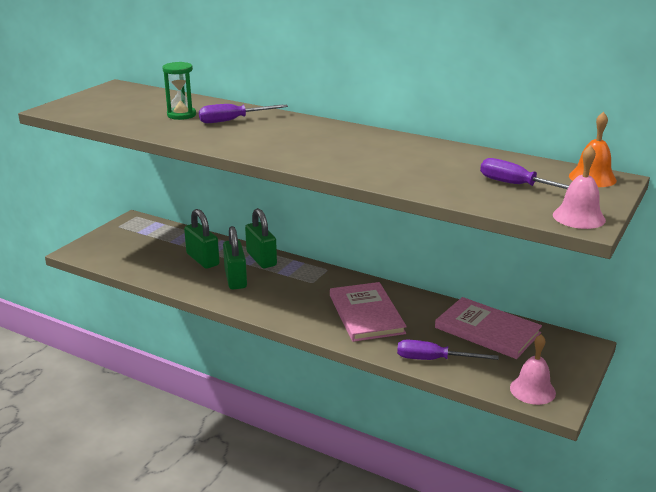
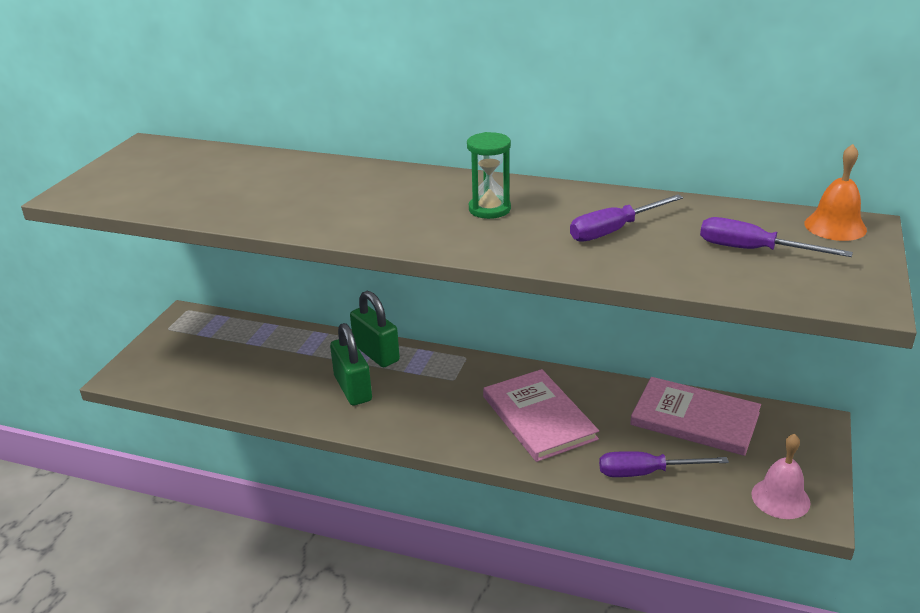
camera: 10 degrees left, 5 degrees up
(181, 115) = (258, 184): green hourglass -> green hourglass (489, 209)
(202, 259) = (299, 365): green padlock -> none
(233, 120) = (333, 186): purple screwdriver -> purple screwdriver (614, 230)
(579, 217) = (853, 292): pink bell -> none

